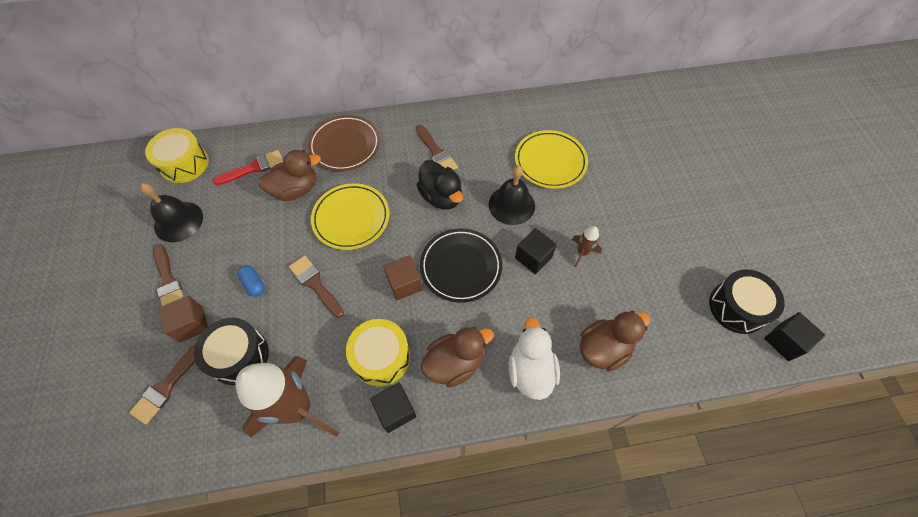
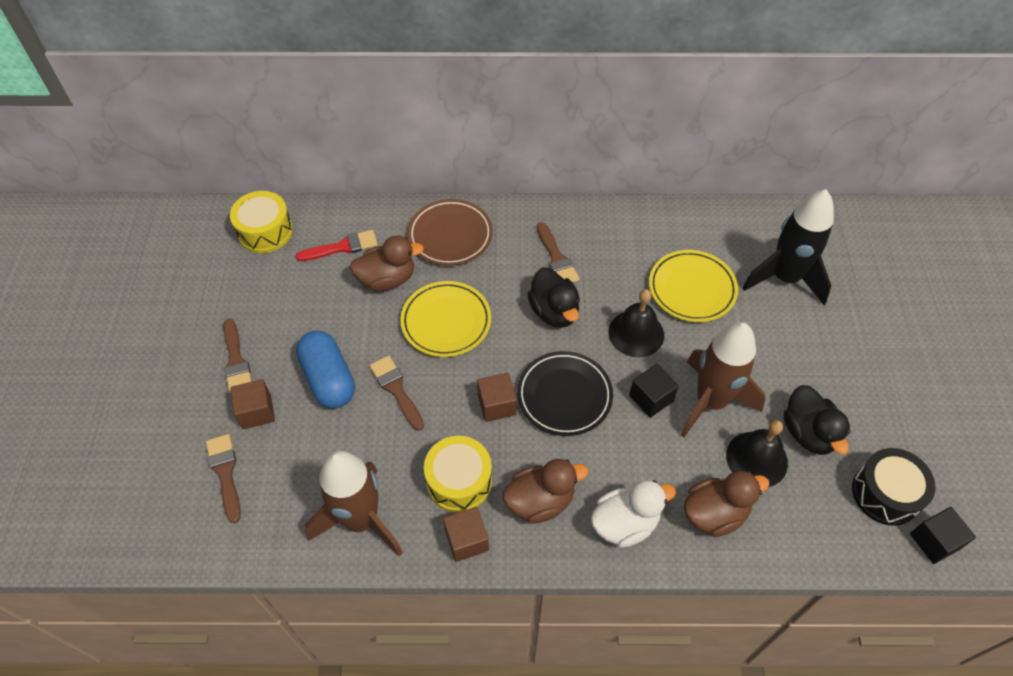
camera: 10 degrees right, 5 degrees down
(167, 386) = (225, 473): brown brush -> brown brush turned 120 degrees clockwise
(178, 221) = (253, 296): black bell -> black bell (756, 459)
(239, 356) = (304, 454): black drum -> none
(254, 284) = (328, 379): blue capsule -> blue capsule, size x2.10
(395, 410) = (467, 540): black cube -> brown cube
(530, 370) = (625, 523): white duck -> white duck turned 60 degrees clockwise
(582, 252) = (710, 401): brown rocket -> brown rocket, size x2.36
(621, 143) = (785, 278): none -> black rocket
(665, 266) = (808, 433): none -> black duck

